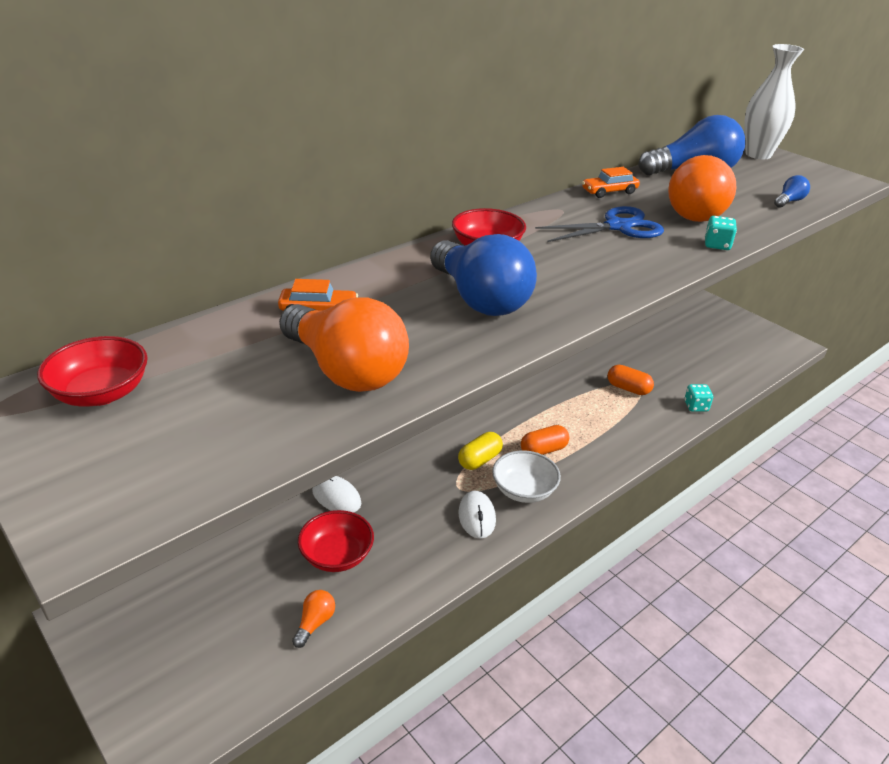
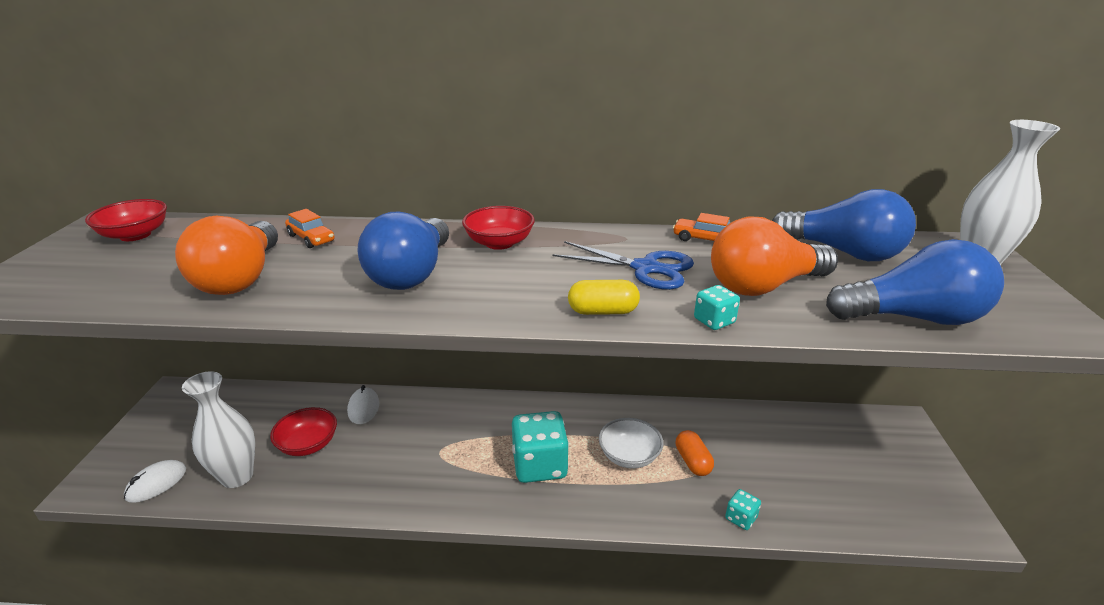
camera: 45 degrees right, 5 degrees down
(315, 623) = (237, 476): orange light bulb -> white vase
(477, 517) = (418, 480): white mouse -> white mouse (156, 483)
(479, 460) = (483, 442): yellow capsule -> yellow capsule (603, 311)
(524, 490) = (478, 485): white bowl -> white bowl (629, 456)
(543, 450) = (539, 465): orange capsule -> turquoise dice
(789, 201) = (913, 318): blue light bulb -> blue light bulb, size x2.39

